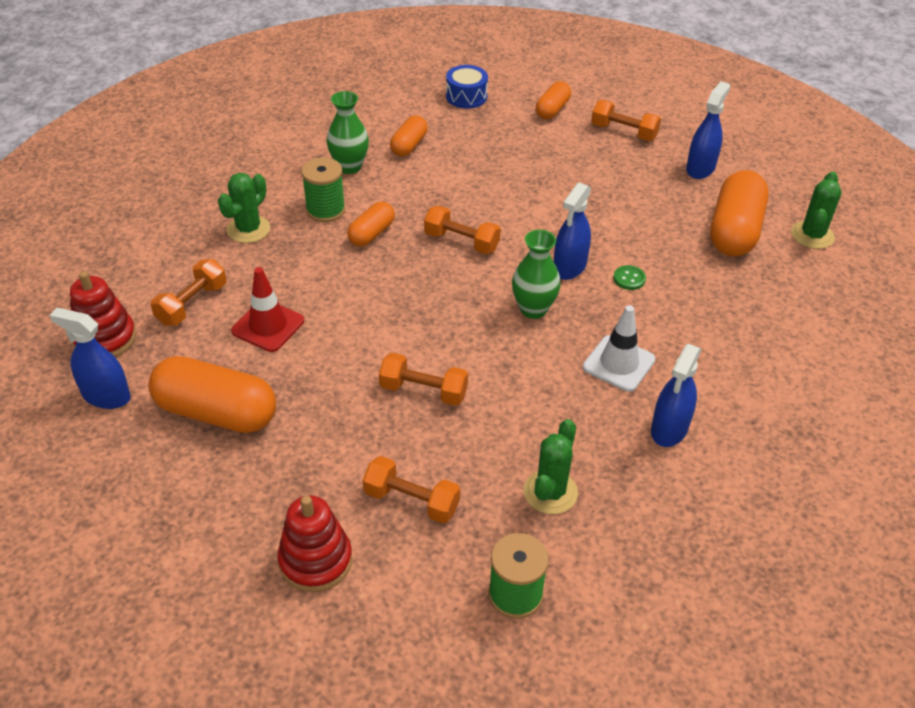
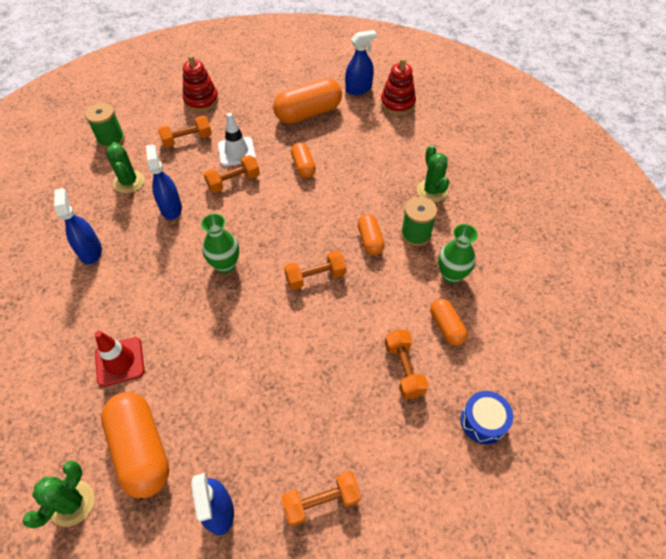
camera: 135 degrees right, 10 degrees up
(192, 304) = (390, 140): orange dumbbell -> orange dumbbell (404, 369)
(268, 326) = (343, 156): red traffic cone -> red traffic cone (120, 361)
(552, 110) = (405, 474): orange capsule -> orange capsule (303, 166)
(569, 267) = (232, 312): blue spray bottle -> blue spray bottle (171, 208)
(618, 363) = (146, 268): white traffic cone -> white traffic cone (236, 152)
(629, 279) = (187, 334): green button -> none
(812, 235) = (72, 503): green cactus -> green cactus turned 45 degrees clockwise

